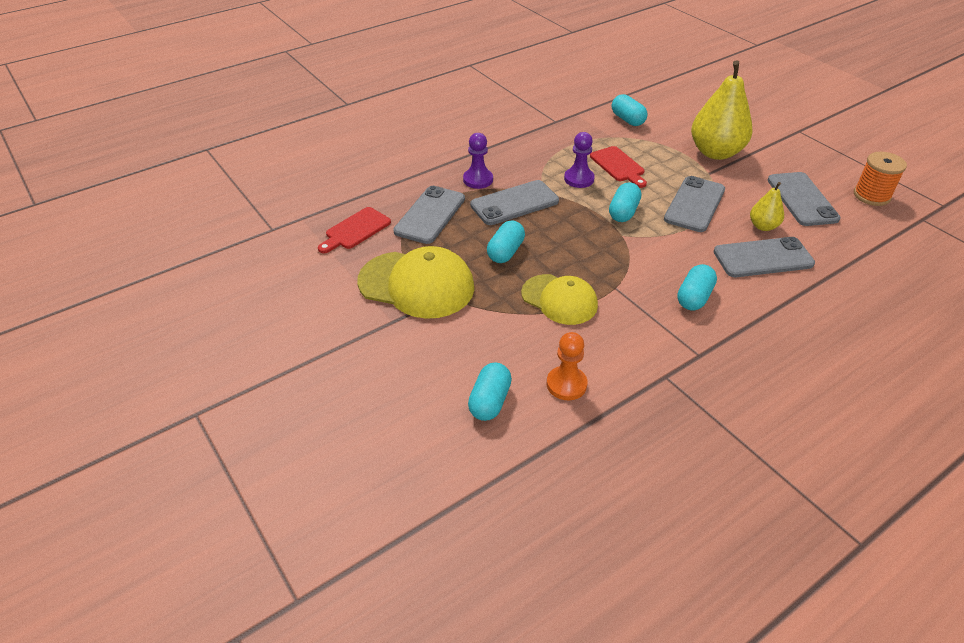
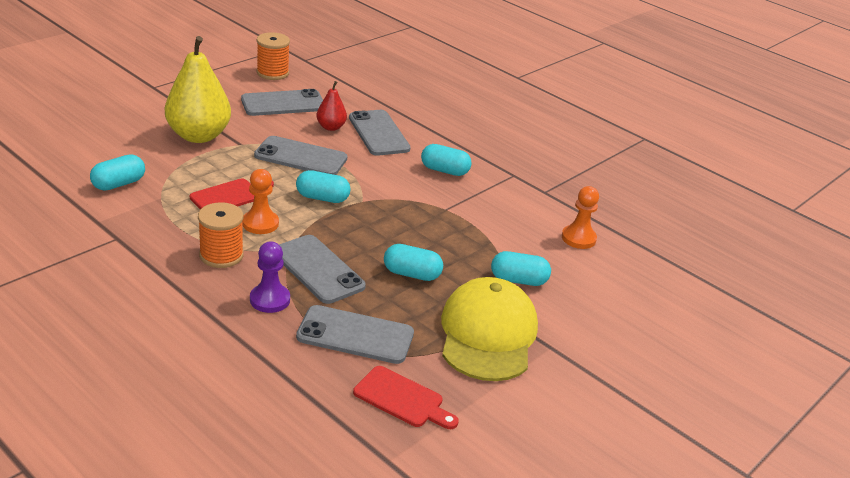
camera: 105 degrees left, 10 degrees down
(489, 401) = (619, 278): turquoise capsule -> turquoise capsule (518, 280)
(534, 161) = (221, 255): none -> orange spool
(559, 299) = (475, 240): yellow cap -> none
(579, 179) = (260, 223): purple pawn -> orange pawn
(763, 226) = (331, 127): yellow pear -> red pear

